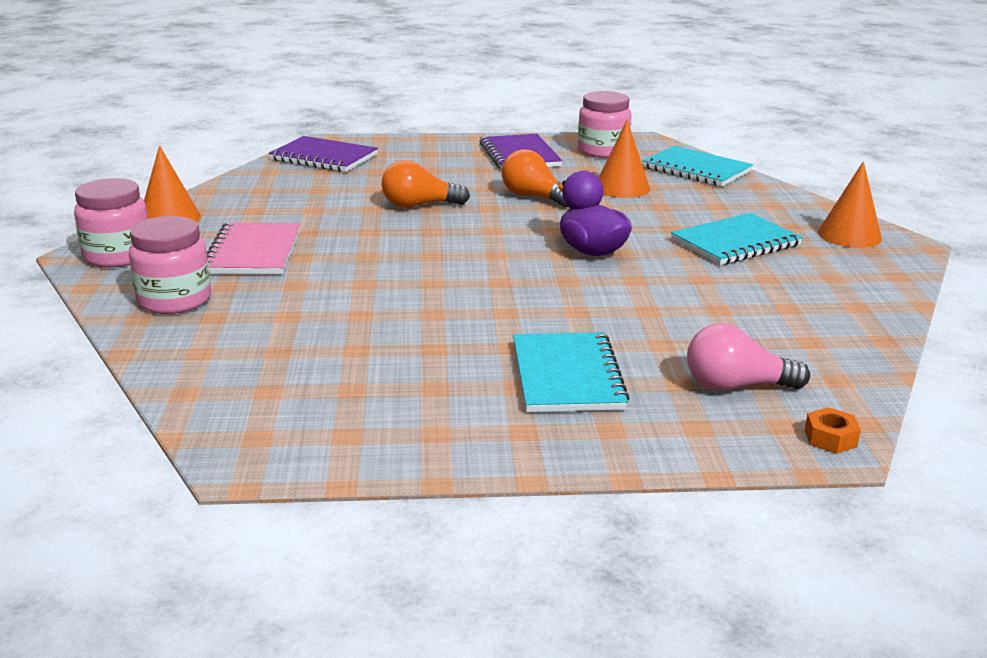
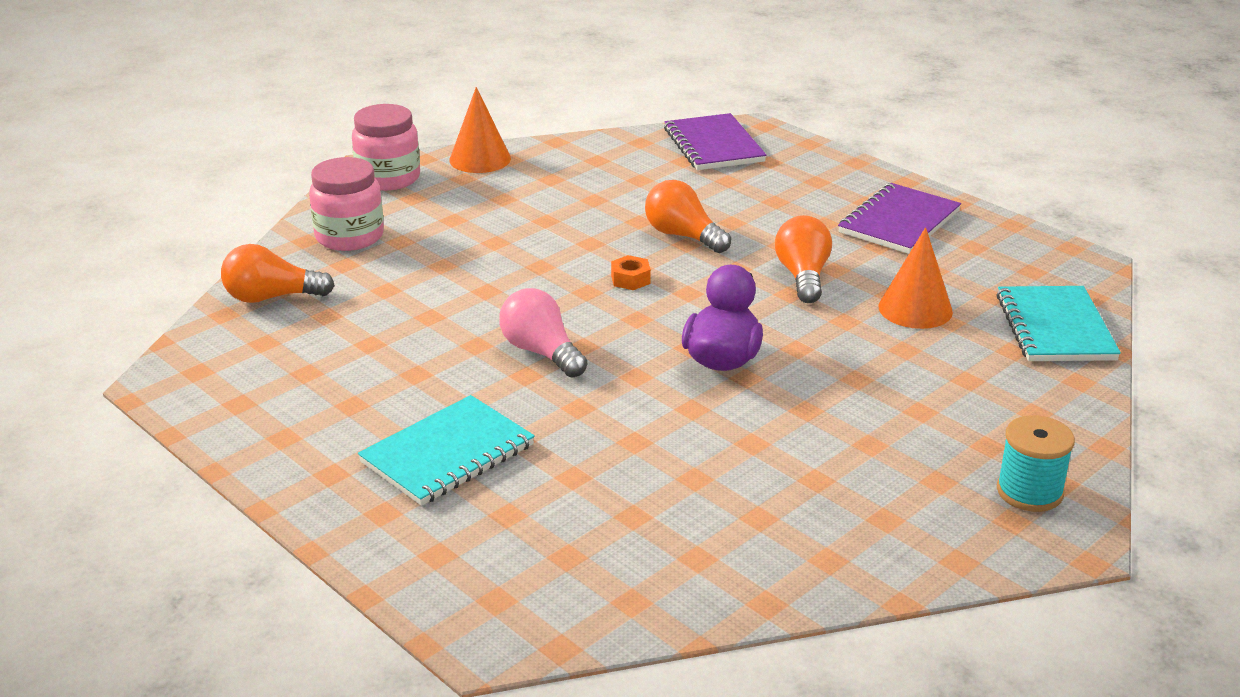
camera: 50 degrees right, 5 degrees up
(202, 363) = (271, 297): none -> orange light bulb
(253, 252) = (473, 220): pink notebook -> none
(602, 151) = (1001, 256): pink jar -> none
(735, 243) = (879, 428): turquoise notebook -> none
(736, 386) = (541, 547): pink light bulb -> pink light bulb (541, 352)
(830, 438) = (503, 635): orange nut -> orange nut (630, 279)
(849, 235) = (1029, 492): orange cone -> turquoise spool

